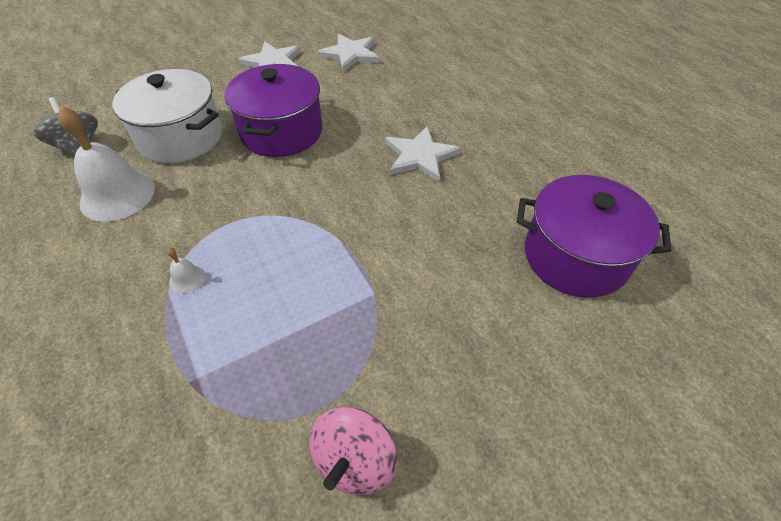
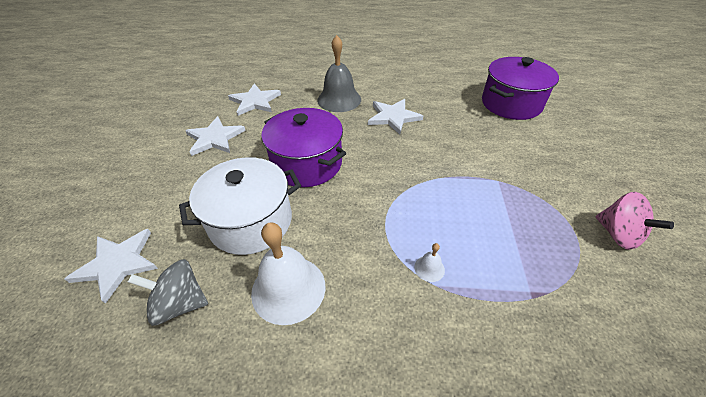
camera: 55 degrees left, 5 degrees down
(101, 99) = (117, 264): none -> white star
(412, 102) = (339, 99): none -> grey bell

